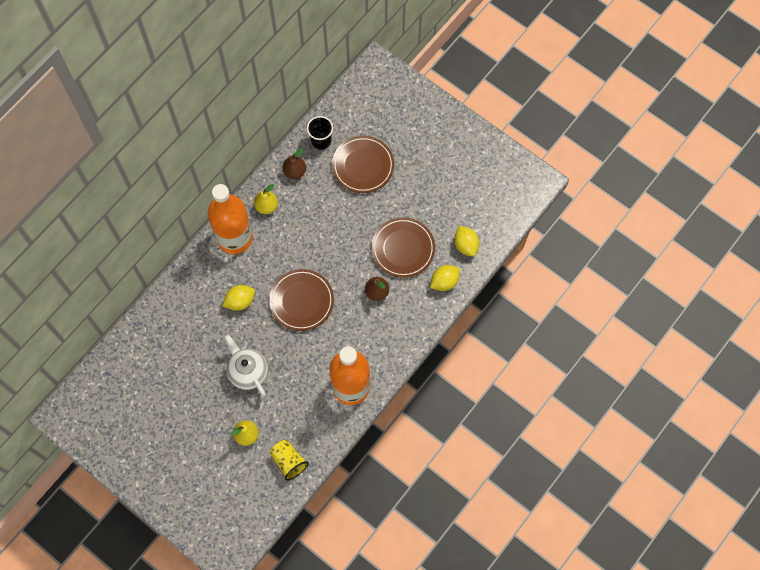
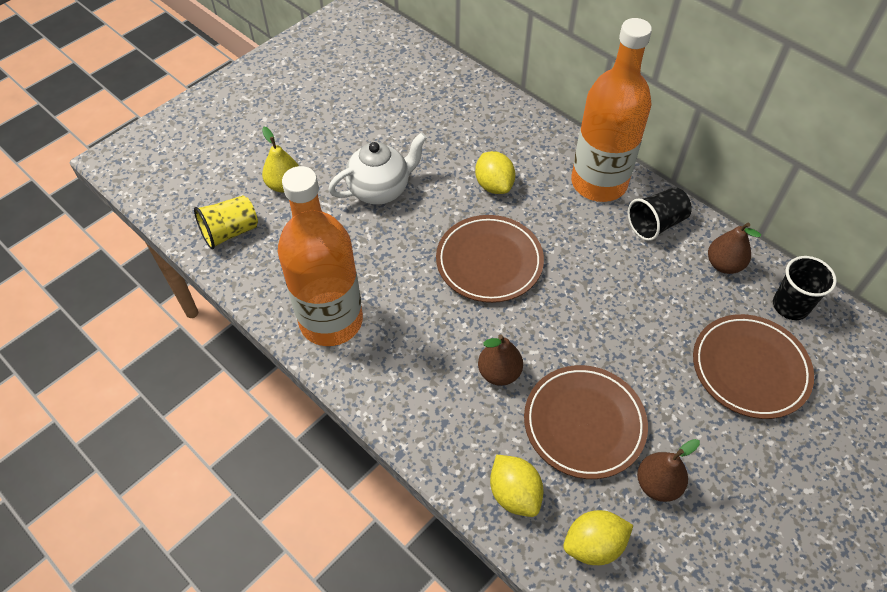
camera: 95 degrees right, 15 degrees down
(266, 206) = (656, 224): yellow pear -> black cup
(432, 215) = (657, 484): none -> brown pear

